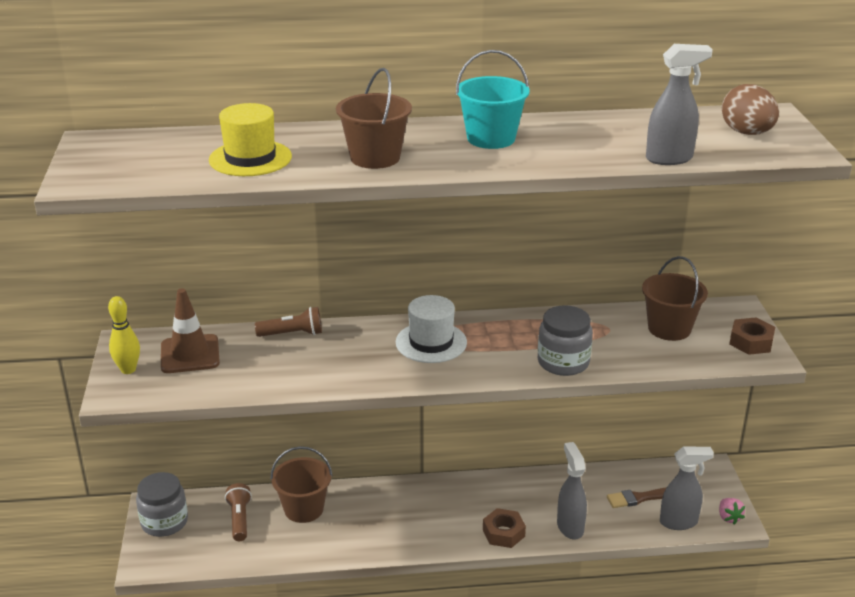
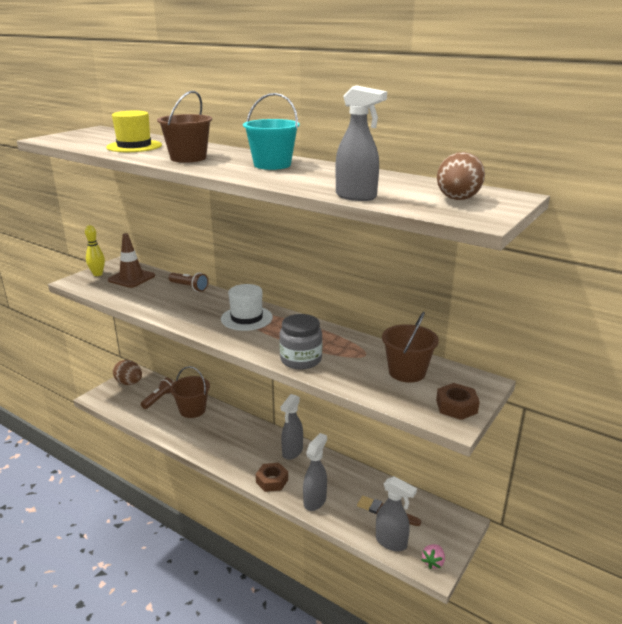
camera: 40 degrees right, 5 degrees down
(164, 522) = (129, 383): grey jar -> brown egg
(483, 492) = (292, 452): none -> grey spray bottle

